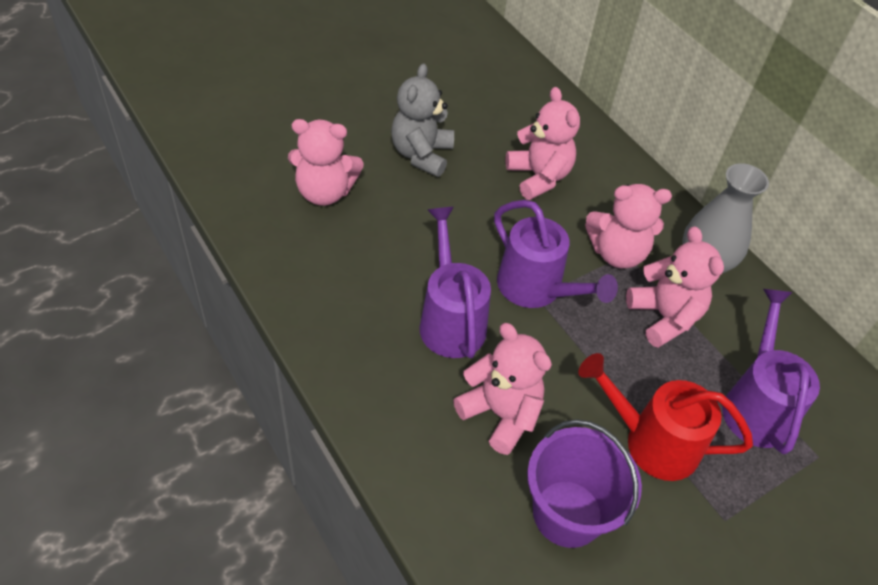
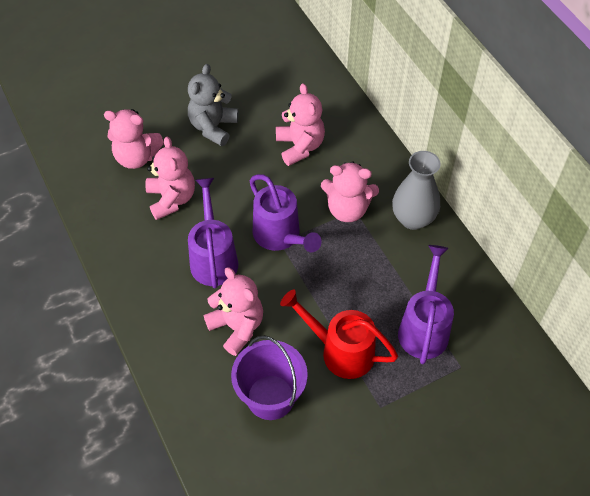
camera: 10 degrees right, 5 degrees up
(664, 317) = (372, 260): pink teddy bear -> pink teddy bear (171, 199)

